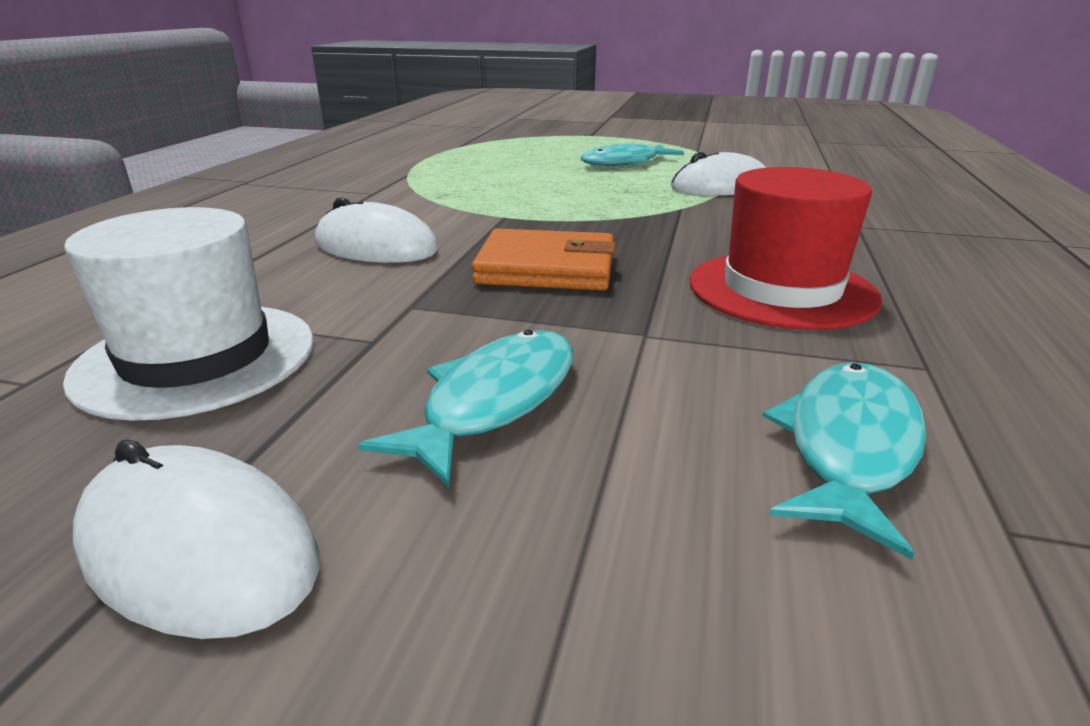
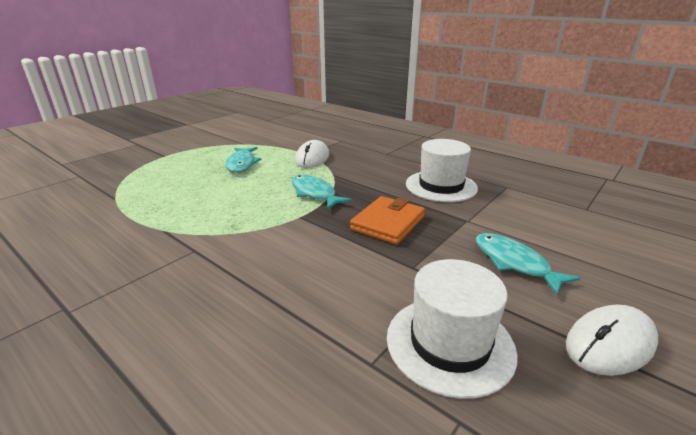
camera: 65 degrees left, 0 degrees up
(376, 246) = (316, 264): white mouse -> none
(781, 290) = (441, 186): red hat -> white hat
(848, 447) = (550, 213): turquoise fish -> turquoise fish (315, 193)

